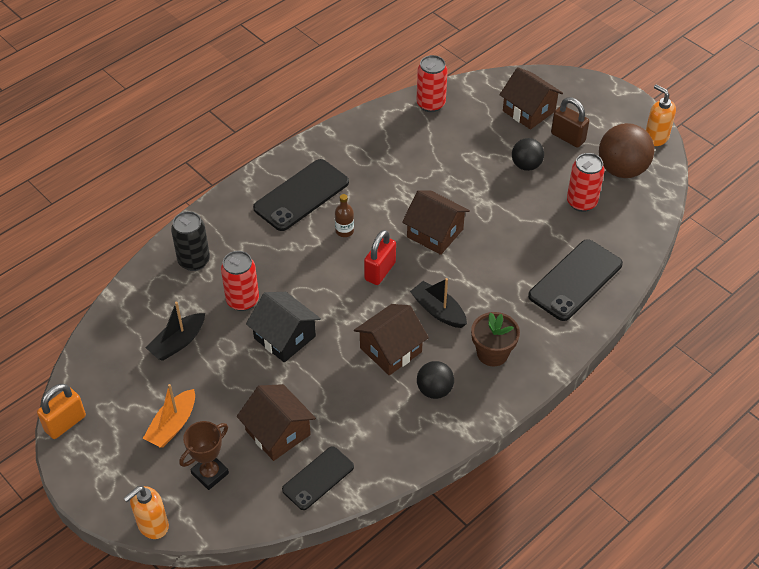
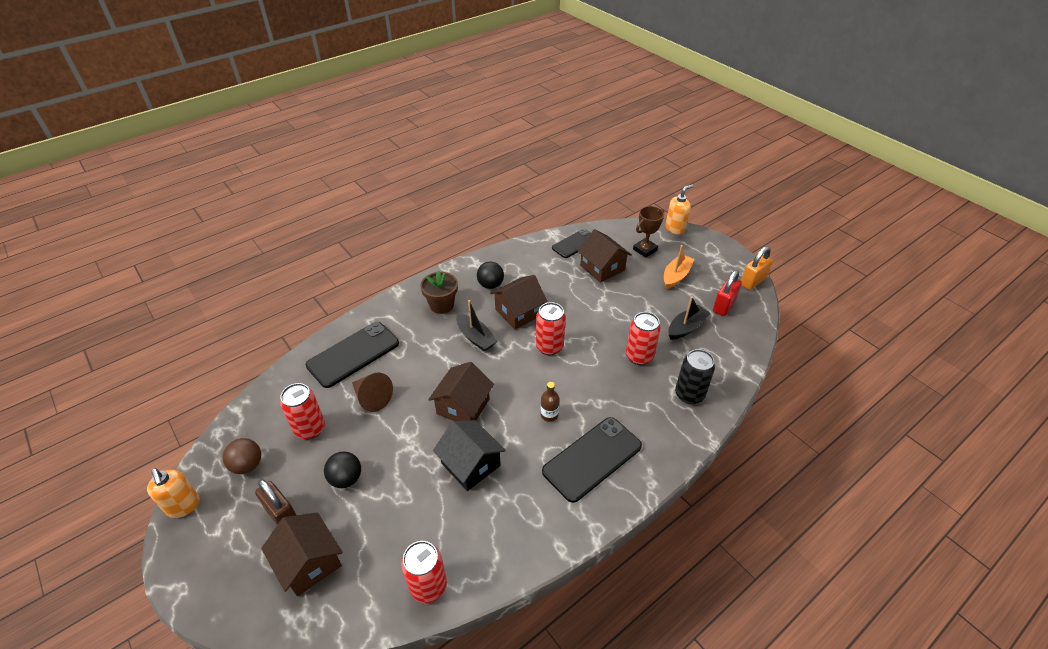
camera: 175 degrees left, 5 degrees down
(285, 337) = (601, 326): black house -> black house (470, 464)
(348, 305) = (549, 347): none -> red can
(380, 271) = (519, 373): red padlock -> red padlock (723, 306)
(435, 233) = (463, 406): brown house -> brown house turned 75 degrees clockwise
(533, 235) = (372, 398): none -> brown cone
(622, 169) = (247, 465): brown ball -> brown ball, size x0.60

